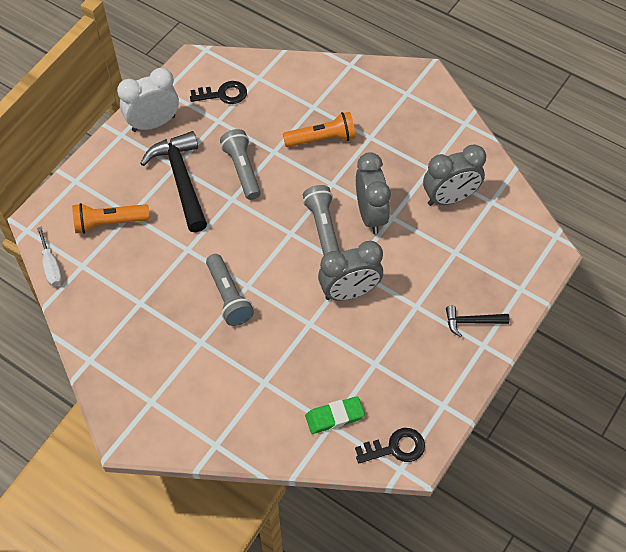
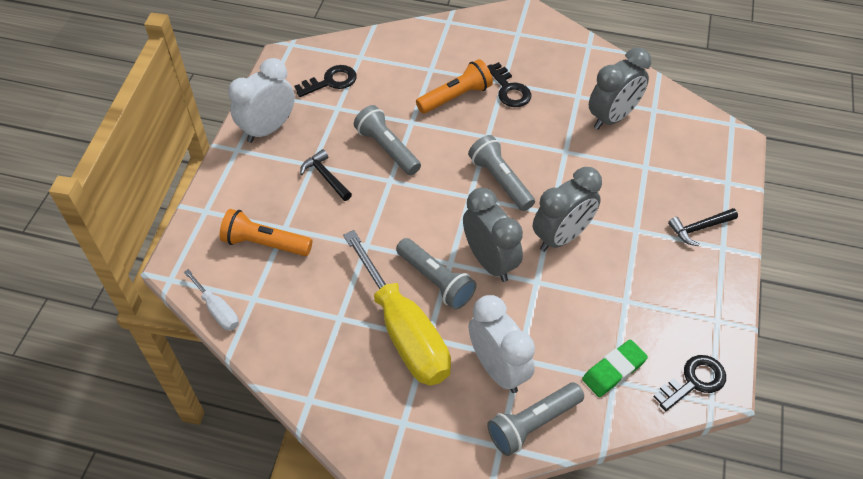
camera: 20 degrees left, 5 degrees down
(109, 223) = (265, 243): orange flashlight -> orange flashlight turned 45 degrees clockwise
(181, 180) = (325, 177): black hammer -> black hammer, size x0.50
(184, 330) = (404, 331): none -> yellow screwdriver
(243, 384) = (498, 368): none -> white clock
(249, 436) = (533, 424): none -> grey flashlight
(370, 215) = (543, 155): grey clock -> grey clock (490, 261)
(372, 146) = (509, 90): none -> black key

